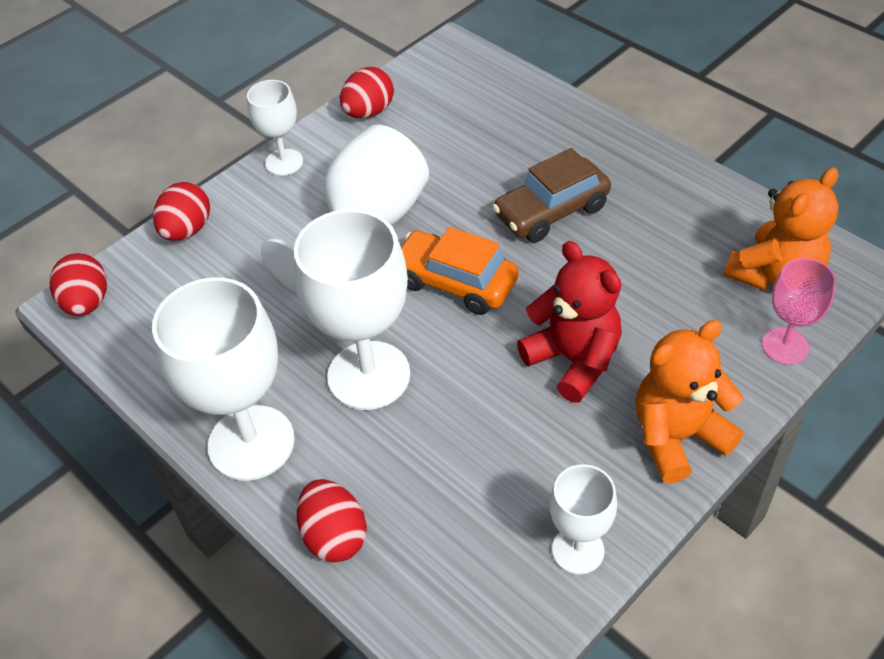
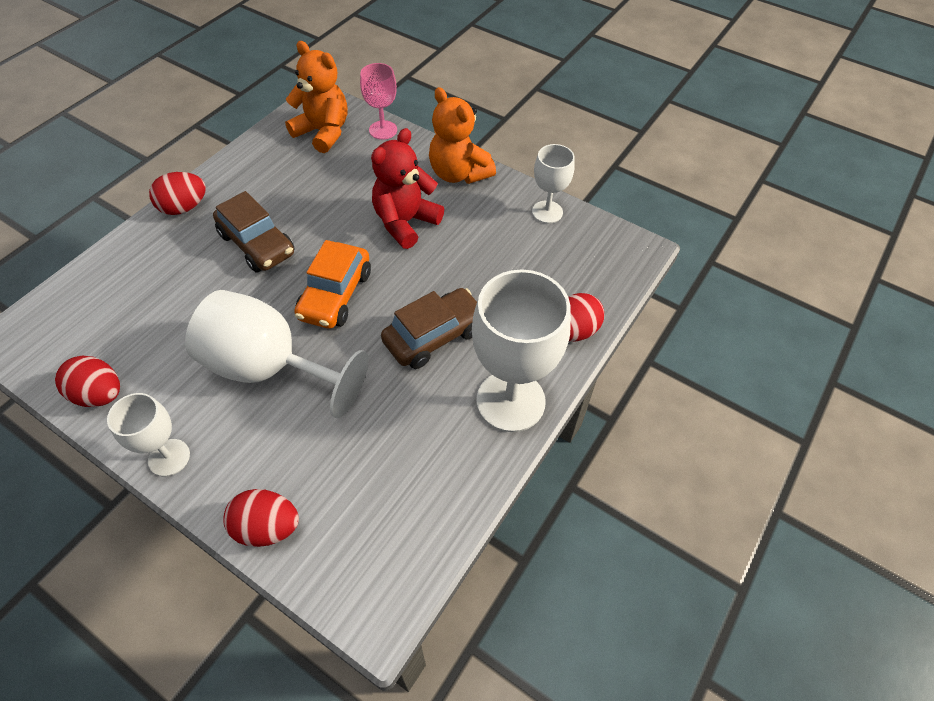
camera: 105 degrees left, 5 degrees up
(87, 303) = (373, 598): red egg -> red egg (184, 207)
(369, 375) = (434, 336): white goblet -> brown car

